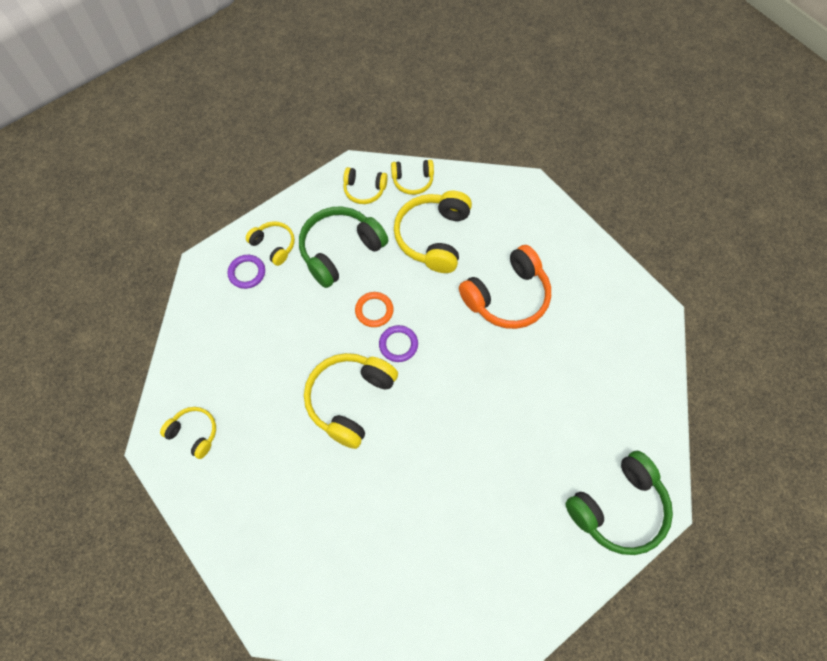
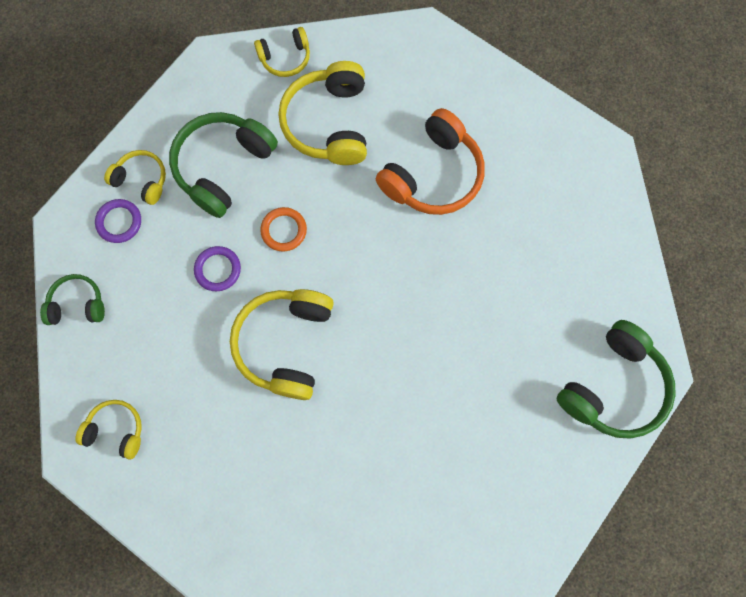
camera: 15 degrees left, 10 degrees up
(195, 327) = (77, 304): none -> green headphones
(364, 190) = (230, 83): yellow headphones -> none
(398, 344) = (323, 264): purple ring -> purple ring (218, 269)

